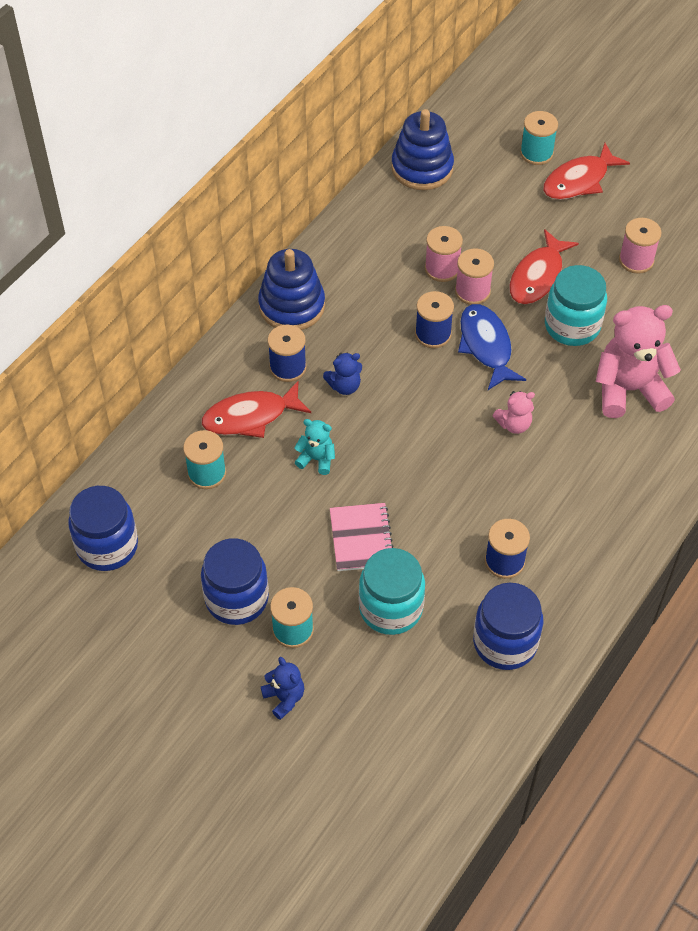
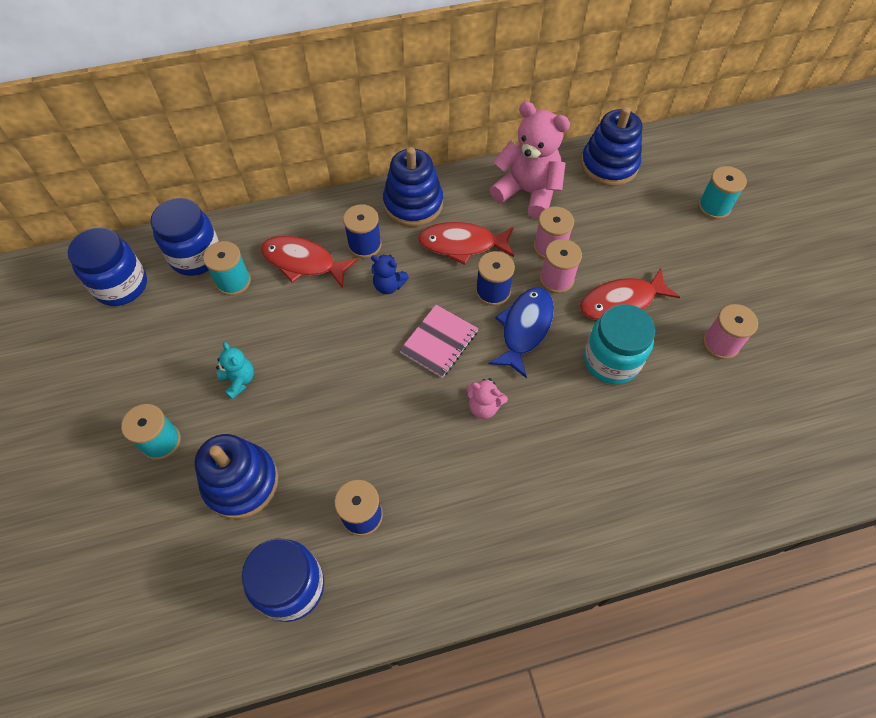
camera: 40 degrees right, 5 degrees up
(237, 599) = (153, 387): blue jar -> blue jar (196, 256)
(284, 698) = (99, 490): blue teddy bear -> none
(316, 459) = (313, 325): turquoise teddy bear -> turquoise teddy bear (239, 380)
(361, 538) = (279, 409): pink notebook -> pink notebook (439, 342)
(391, 608) = (241, 482): turquoise jar -> blue stacking toy
(579, 180) = (730, 249): red fish -> red fish (462, 244)
(628, 389) = (609, 448): pink teddy bear -> pink teddy bear (527, 192)

